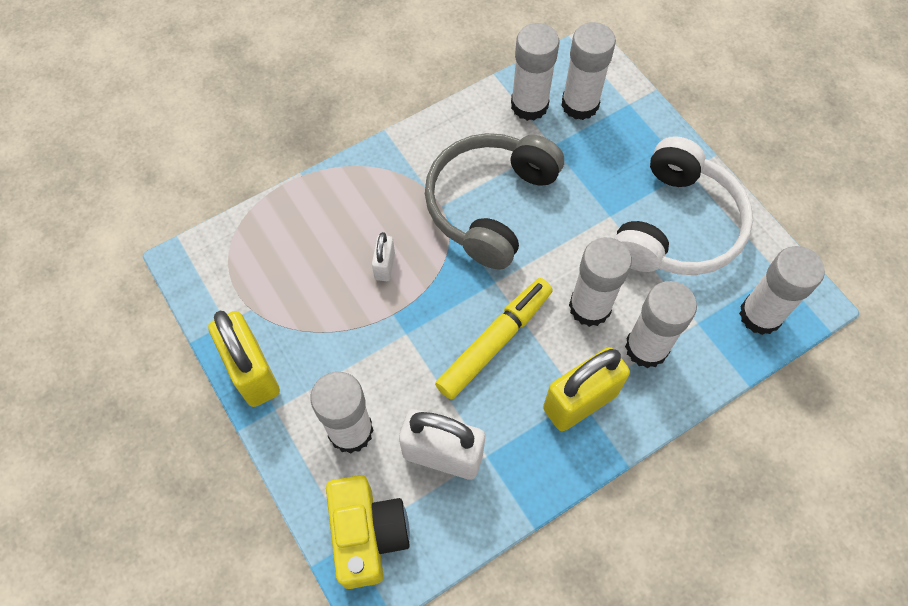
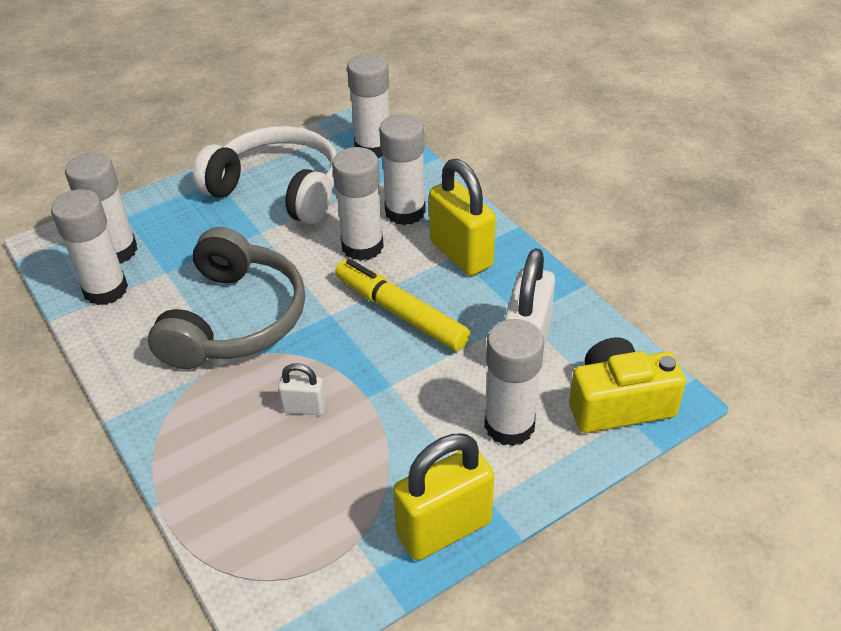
camera: 90 degrees left, 20 degrees down
(490, 205) = (234, 319): grey headphones -> grey headphones turned 105 degrees counterclockwise

